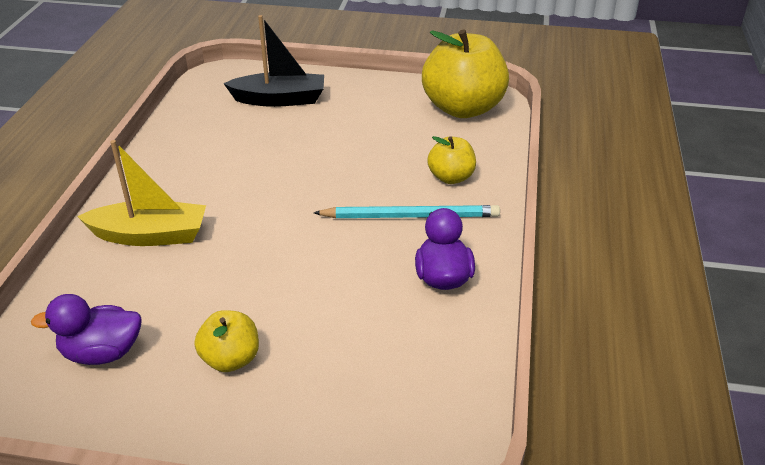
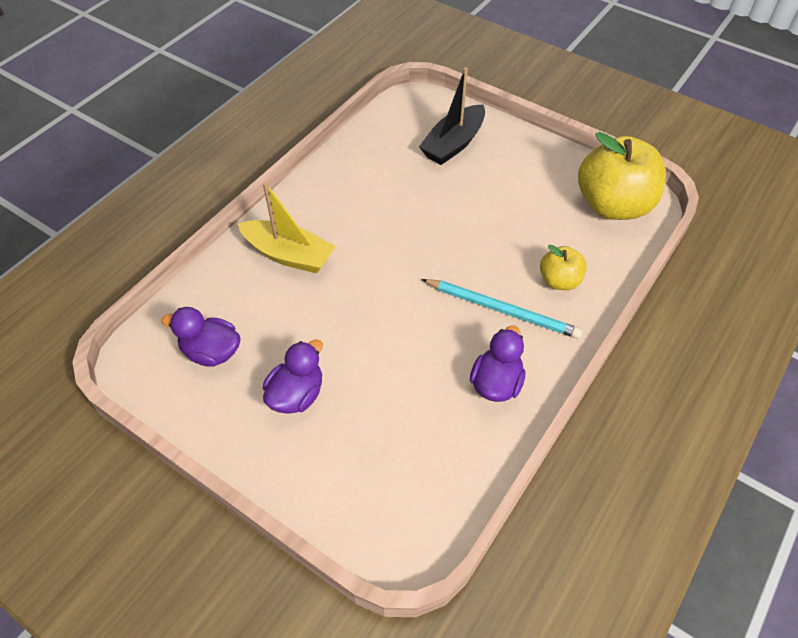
camera: 25 degrees right, 15 degrees up
(231, 359) = (296, 395): yellow apple -> purple duck
(280, 99) = (453, 144): black boat -> black boat turned 105 degrees clockwise

